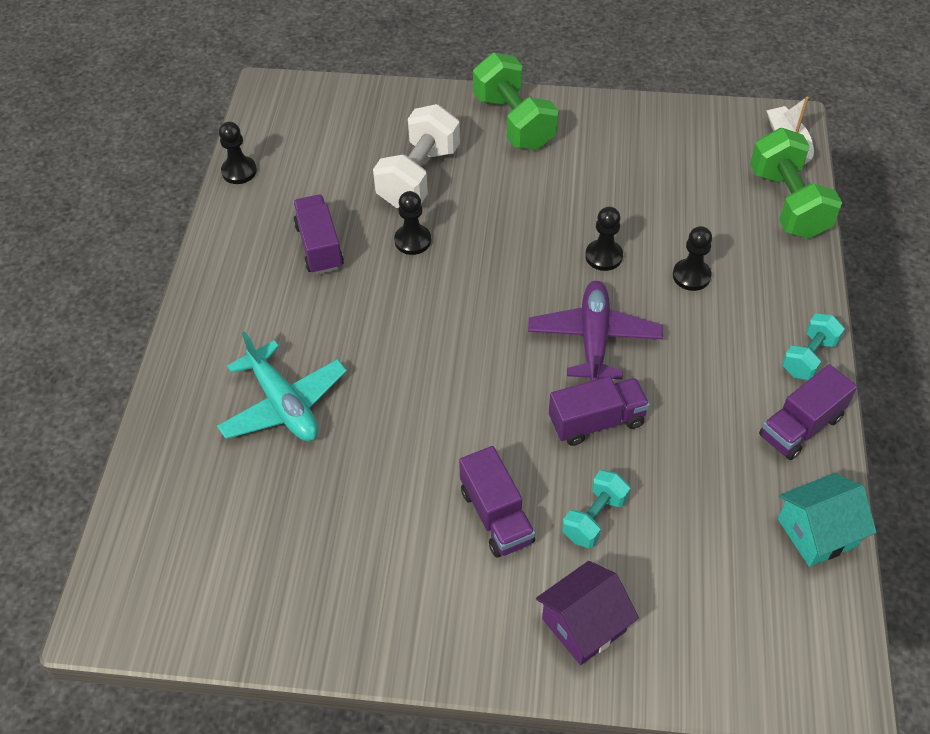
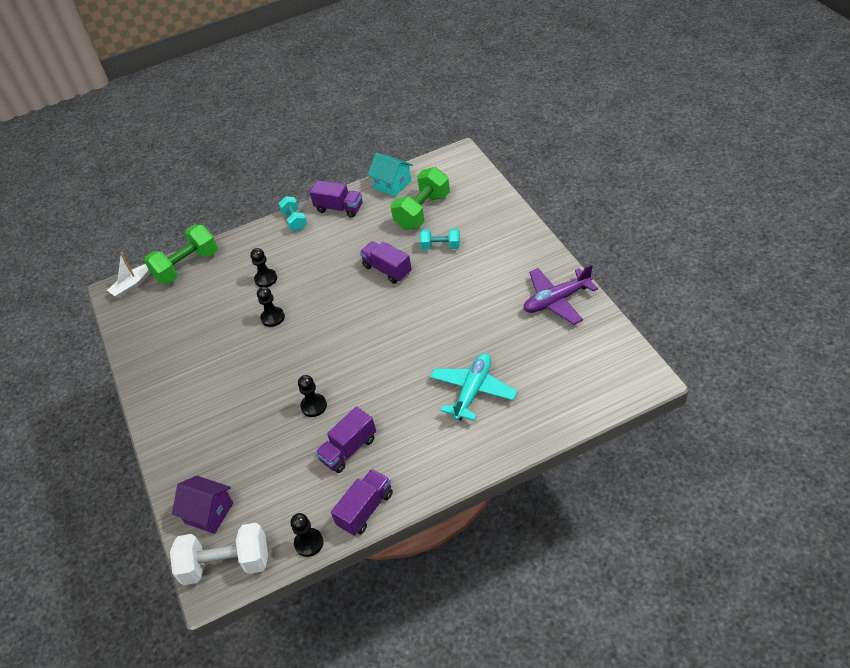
camera: 115 degrees left, 5 degrees down
(418, 176) = (255, 435): white dumbbell -> white dumbbell (226, 564)
(496, 516) = (467, 276): purple truck -> purple truck (365, 509)
(514, 122) = (175, 415): green dumbbell -> green dumbbell (422, 211)
(583, 625) = (494, 226): purple house -> purple house (209, 513)
(594, 339) = (335, 294): purple plane -> purple plane (556, 300)
(809, 357) = (295, 220): turquoise dumbbell -> turquoise dumbbell turned 60 degrees clockwise

